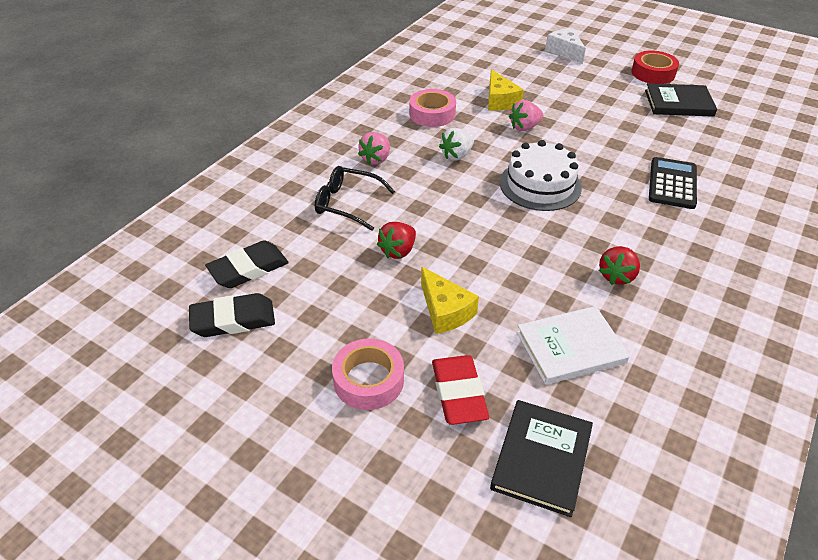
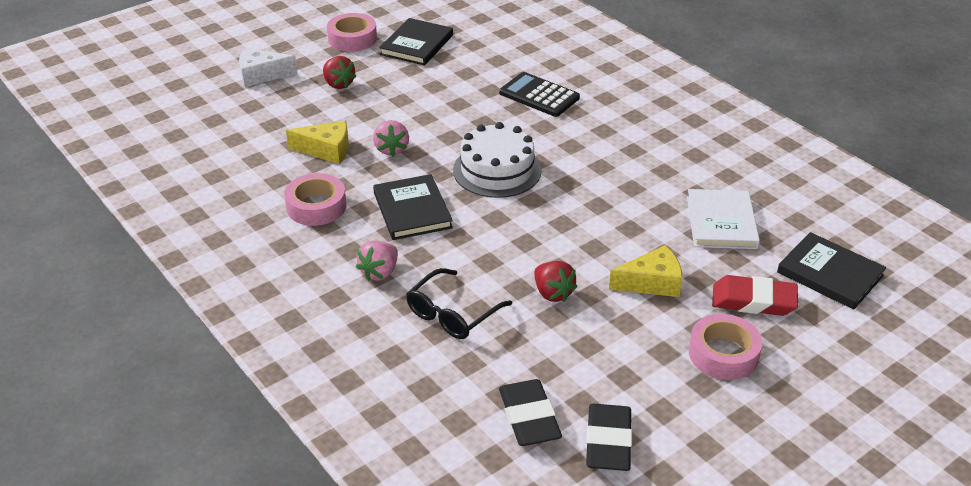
camera: 70 degrees left, 5 degrees down
(376, 159) = (380, 272): pink strawberry -> pink strawberry turned 75 degrees clockwise
(456, 155) = (412, 210): white strawberry -> black book
(616, 276) = (646, 169): red strawberry -> red strawberry (338, 84)
(653, 73) = (352, 39): red tape -> pink tape

